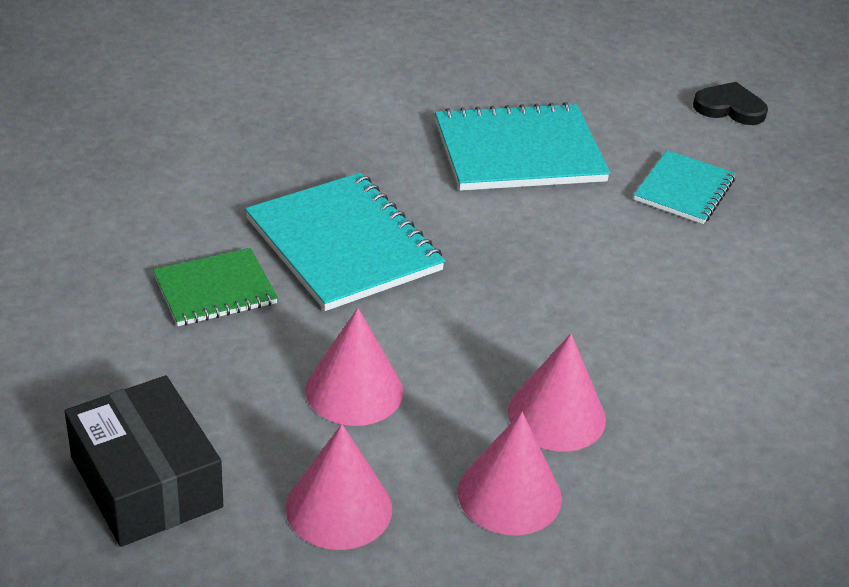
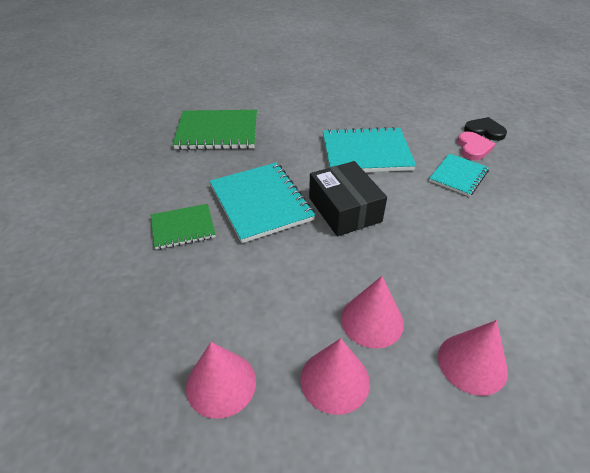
camera: 10 degrees right, 5 degrees up
(146, 482) = (105, 356): black box -> black box (344, 209)
(232, 117) = (217, 132): none -> green notebook
(354, 390) = (248, 296): pink cone -> pink cone (472, 363)
(709, 139) = (473, 148): none -> pink heart

